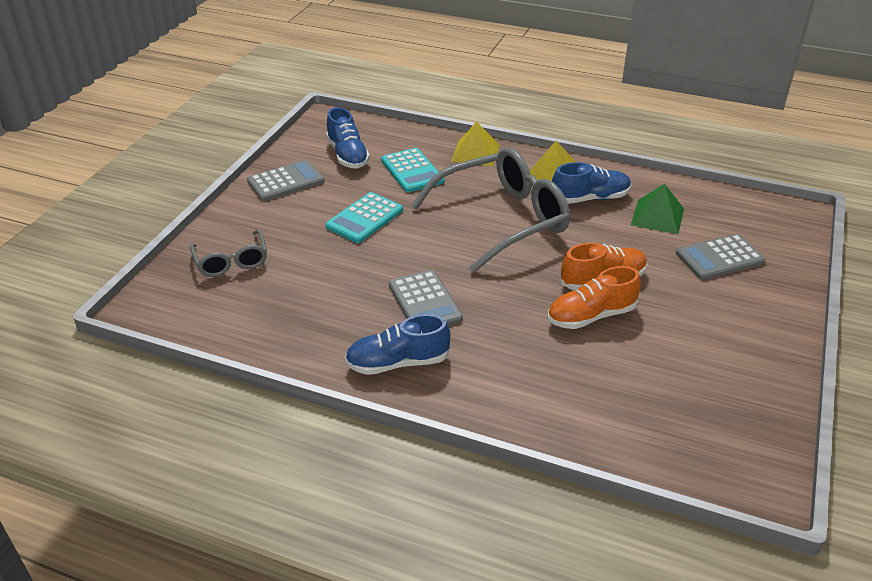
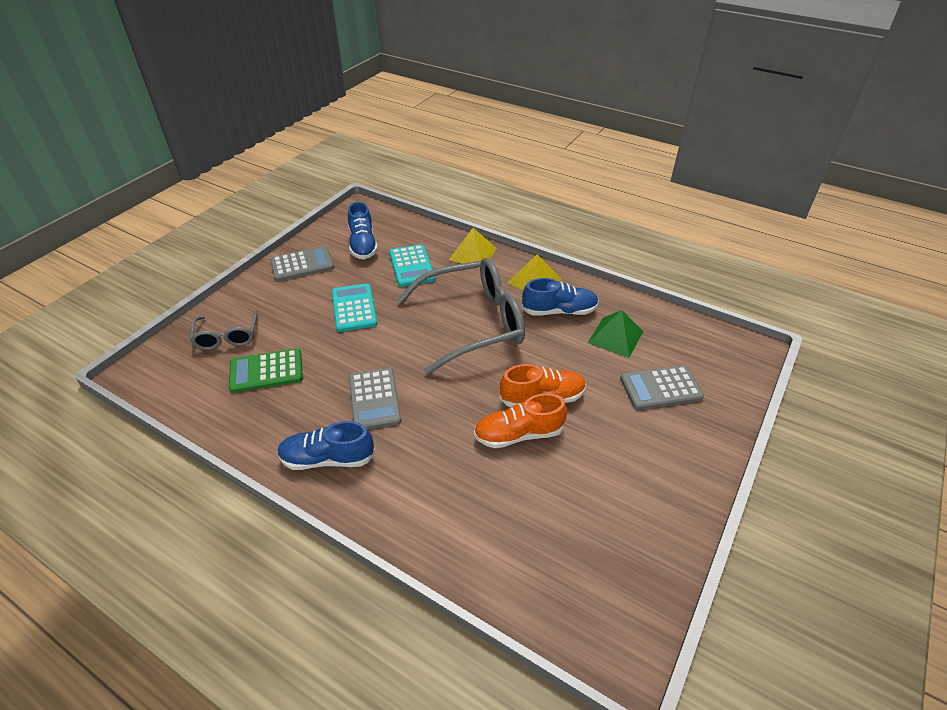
camera: 10 degrees right, 5 degrees up
(292, 289) = (266, 371): none -> green calculator
(364, 218) = (354, 308): turquoise calculator -> turquoise calculator turned 120 degrees clockwise

